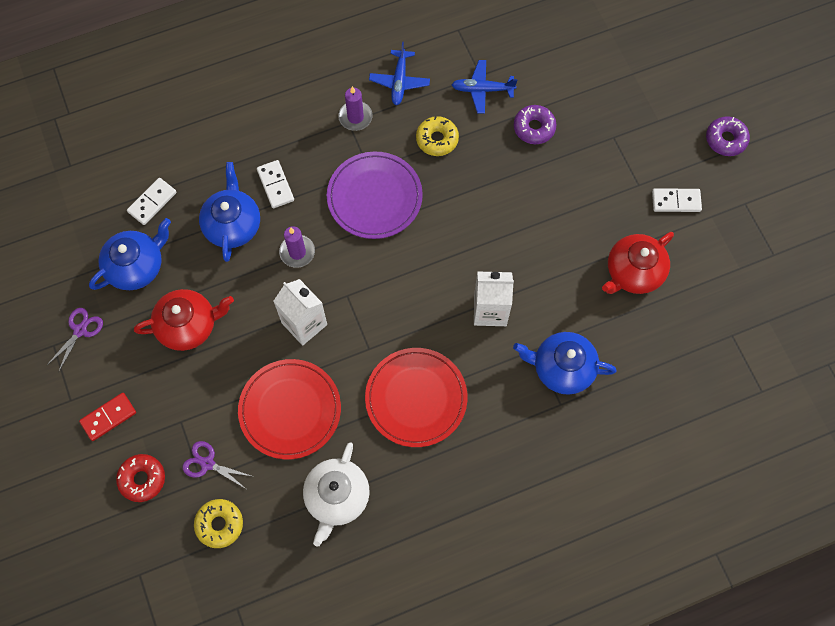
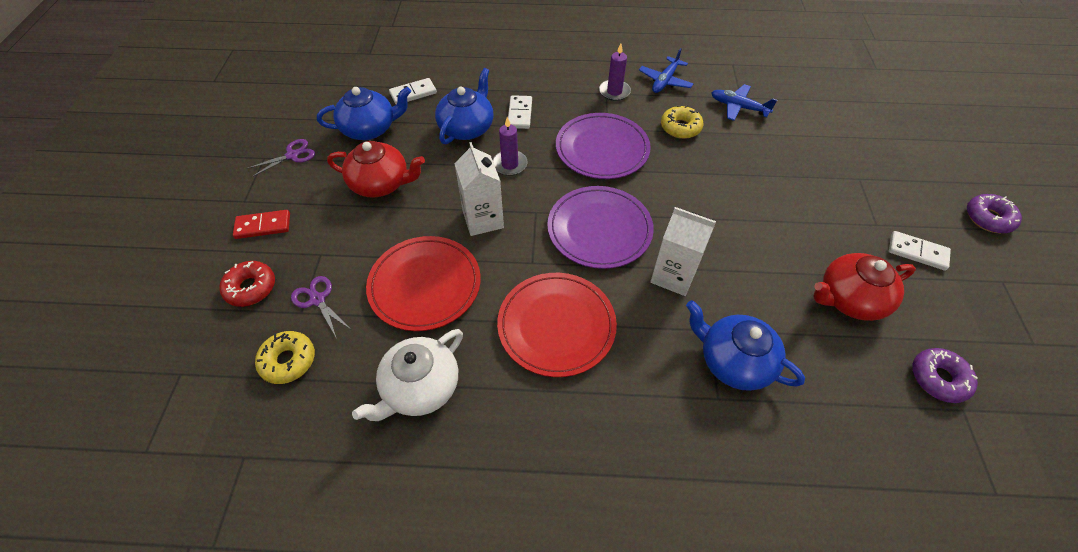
camera: 25 degrees right, 15 degrees down
(410, 290) = (599, 229): none -> purple plate
(534, 128) = (778, 147): purple donut -> purple donut (938, 378)

